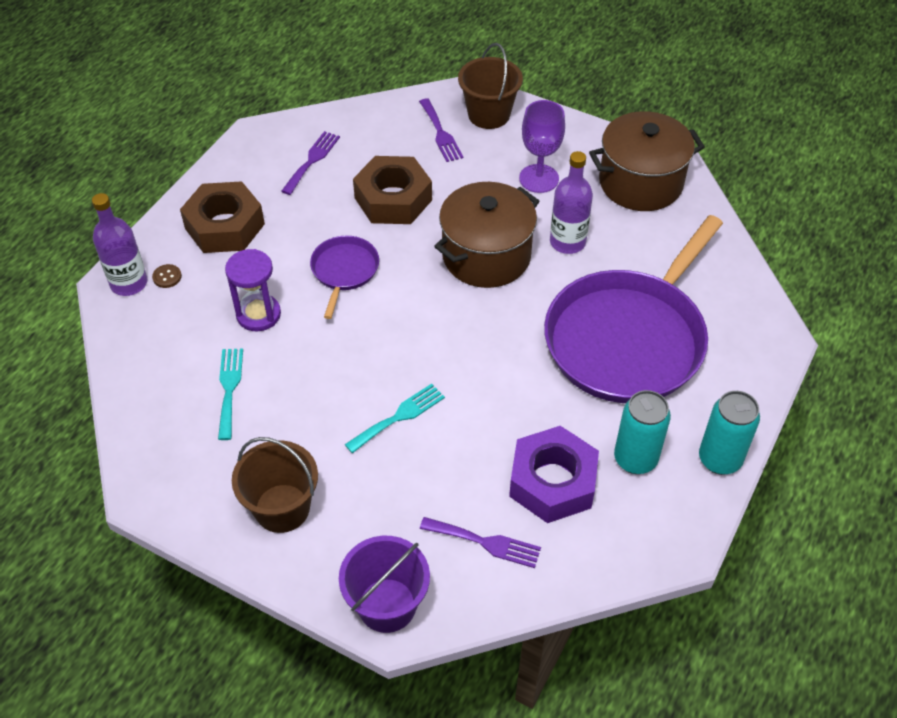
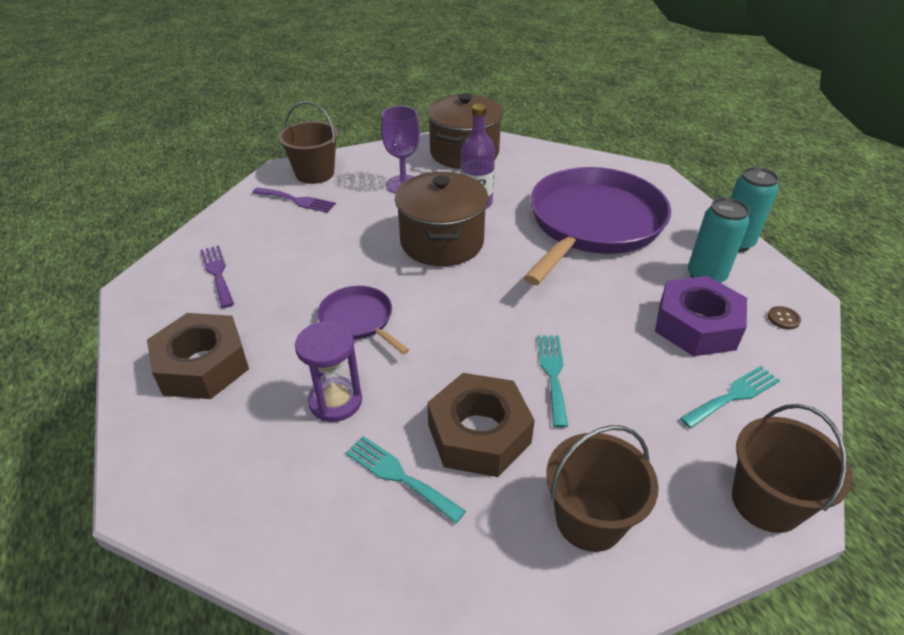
camera: 50 degrees left, 10 degrees down
(129, 283) = (163, 482): purple bottle -> none
(167, 277) = (200, 444): brown button -> brown button (783, 319)
(387, 605) = (766, 502): purple bucket -> brown bucket
(393, 199) = (323, 254): brown nut -> brown nut (479, 434)
(485, 542) = (733, 395): purple fork -> turquoise fork
(629, 338) = (592, 224): purple pan -> purple pan turned 135 degrees counterclockwise

